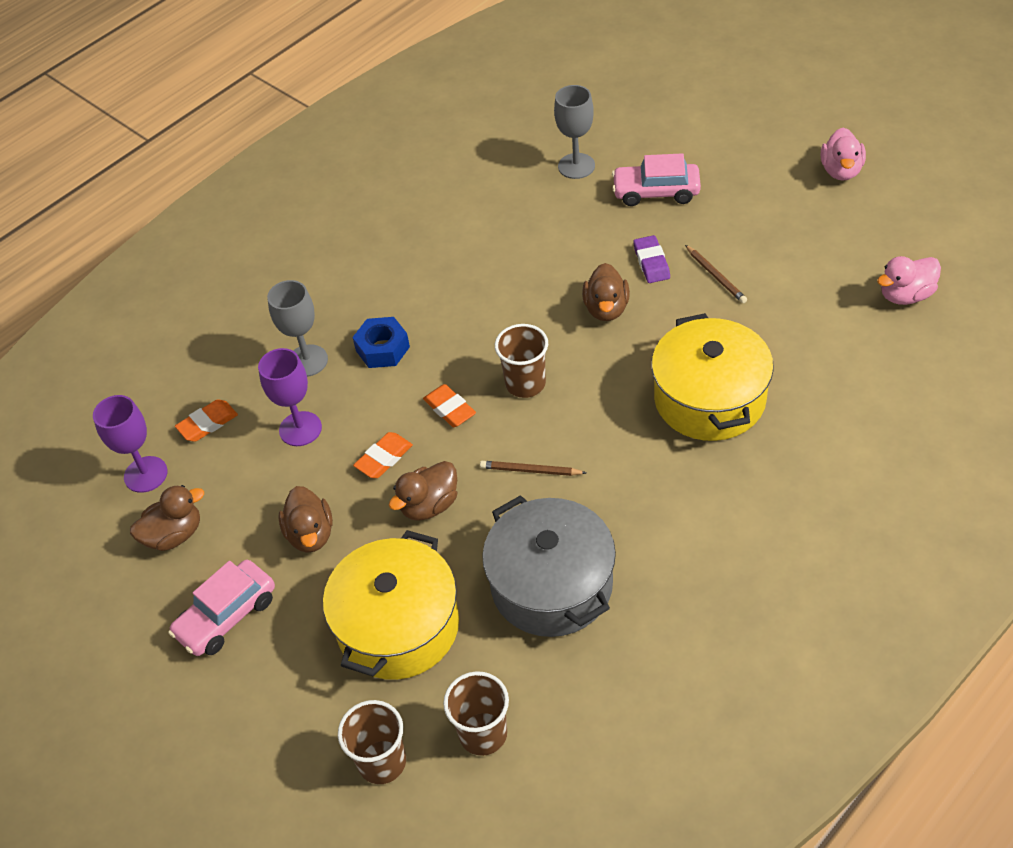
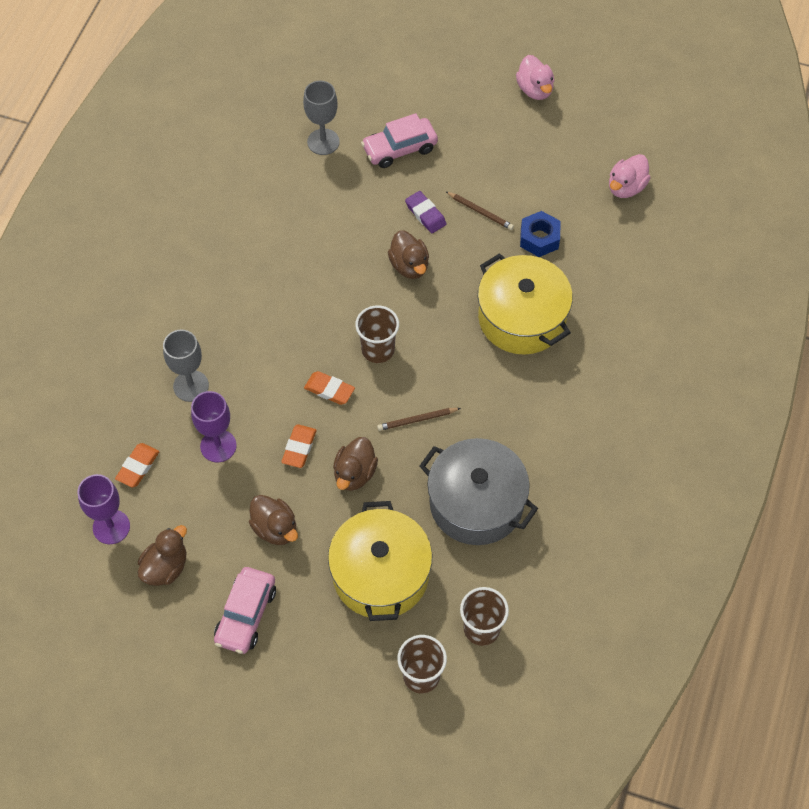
camera: 30 degrees left, 10 degrees up
(383, 349) = (248, 356): blue nut -> blue nut (539, 238)

